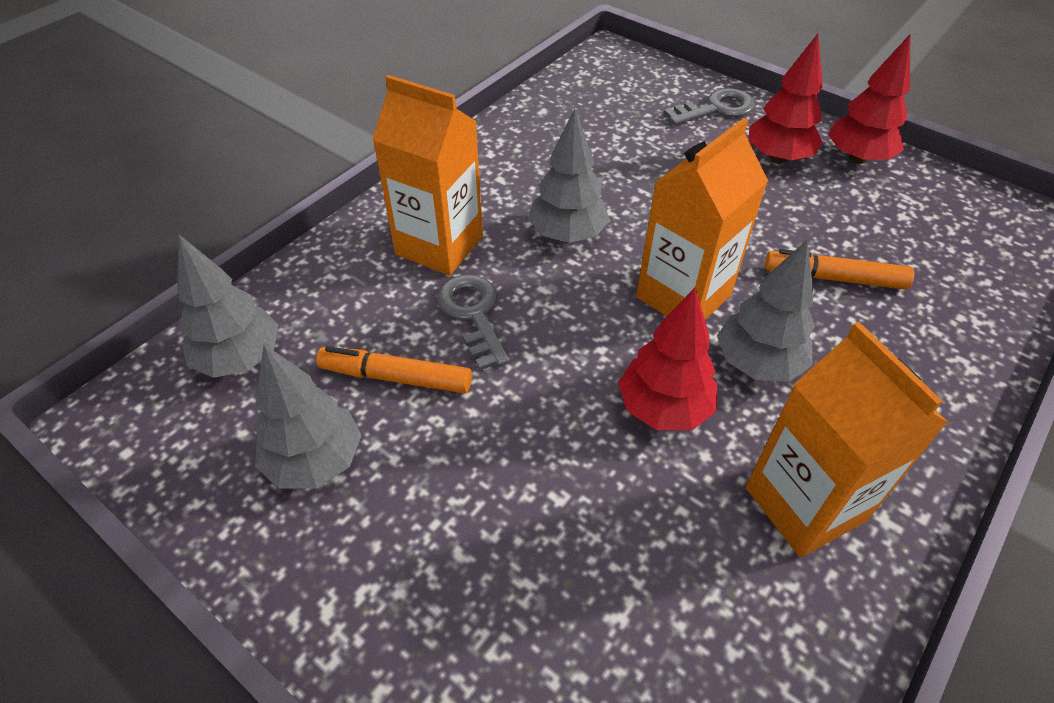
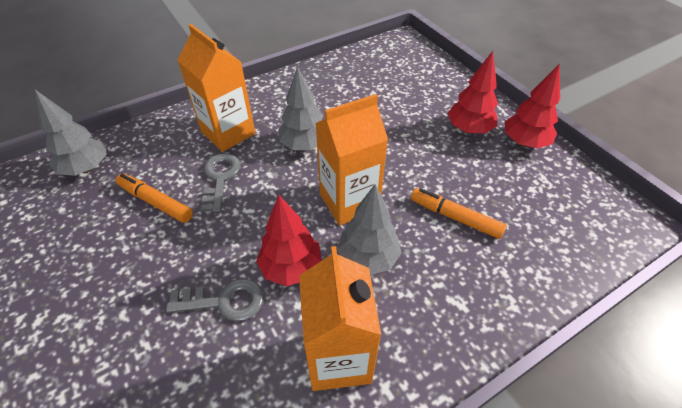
camera: 20 degrees right, 0 degrees up
(315, 461) = (85, 236): grey tree -> none
(716, 109) = (448, 89): grey key -> grey key (224, 301)

